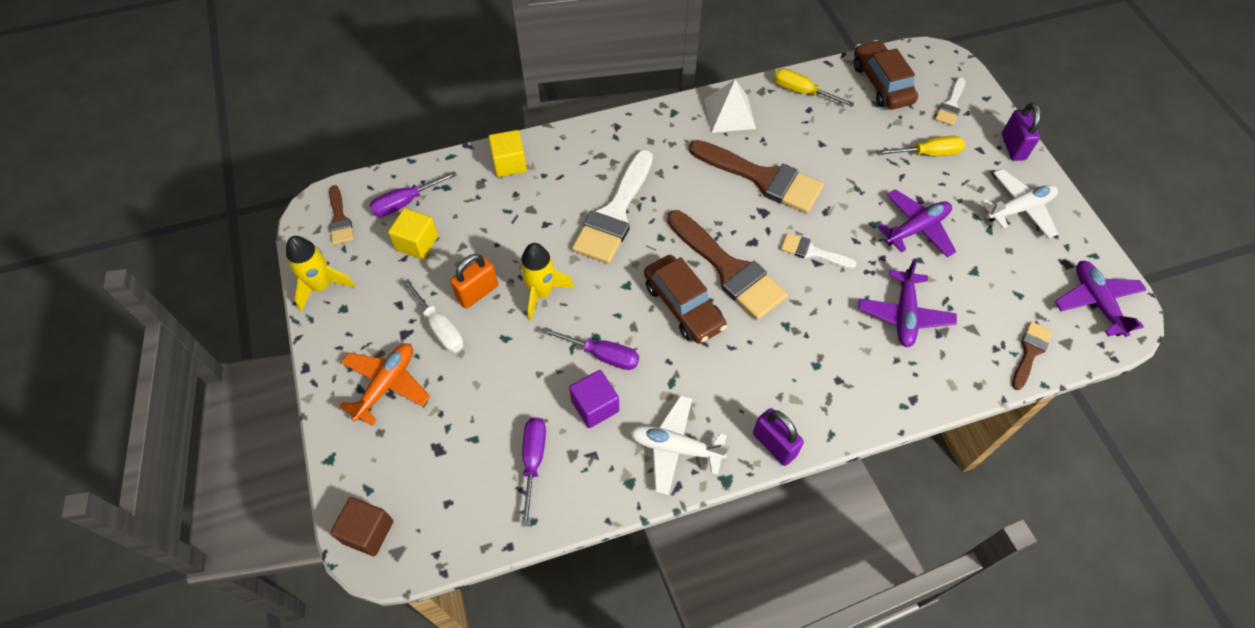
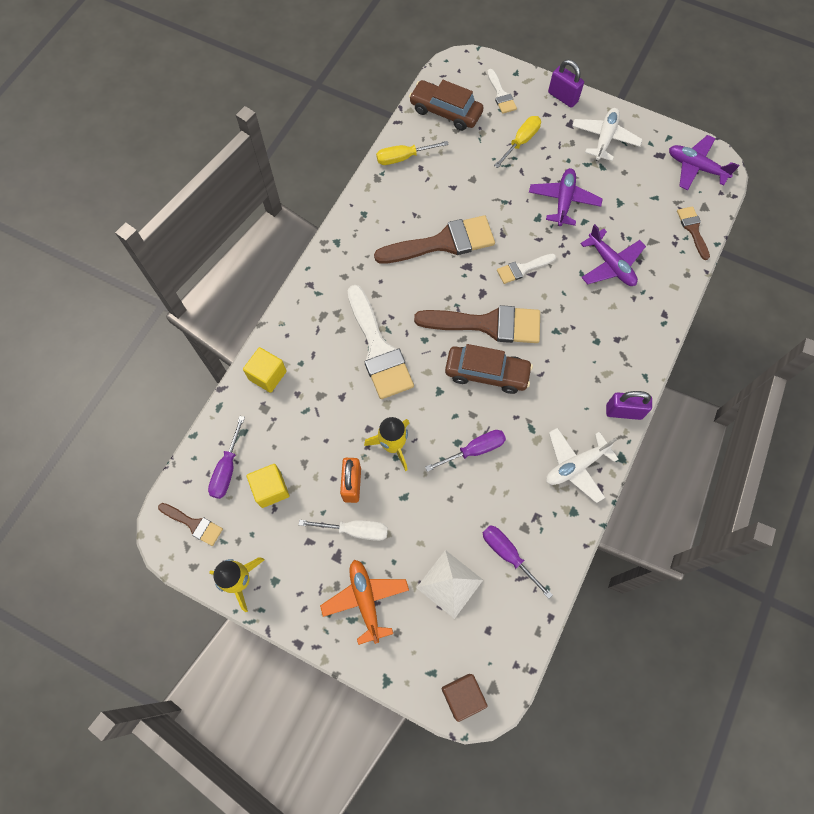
camera: 45 degrees left, 10 degrees up
(595, 406) = (505, 486): purple cube -> none
(729, 113) = (374, 212): white pyramid -> white pyramid (449, 583)

